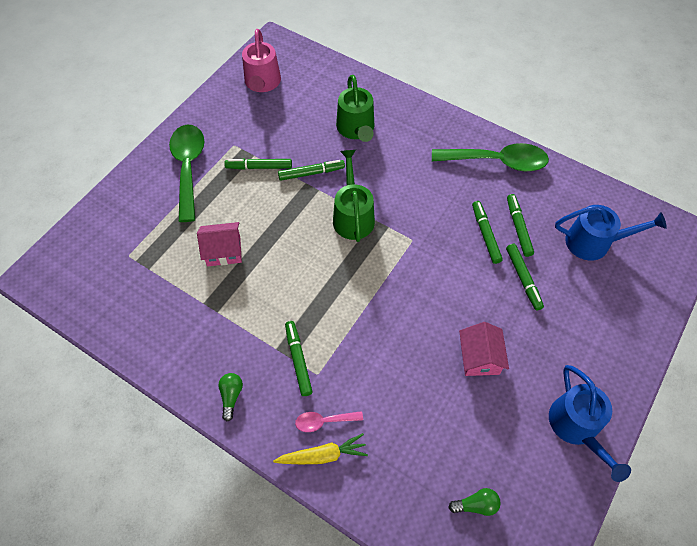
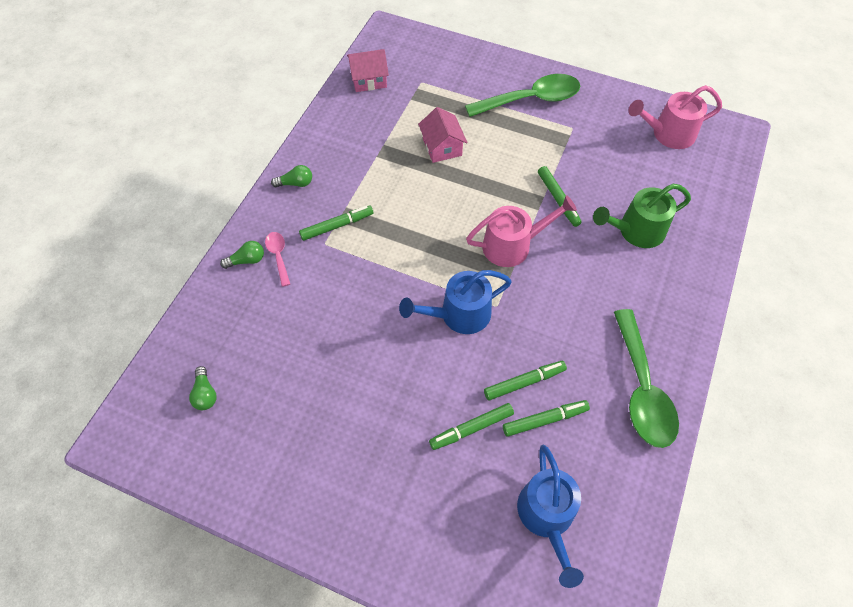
camera: 80 degrees right, 0 degrees up
(259, 167) = (550, 154): green marker -> none
(323, 455) = (247, 260): yellow carrot -> green light bulb
(353, 216) = (512, 245): green watering can -> pink watering can
(479, 357) = (362, 386): pink house -> pink house (369, 79)
(576, 427) = (291, 493): blue watering can -> blue watering can (459, 314)

